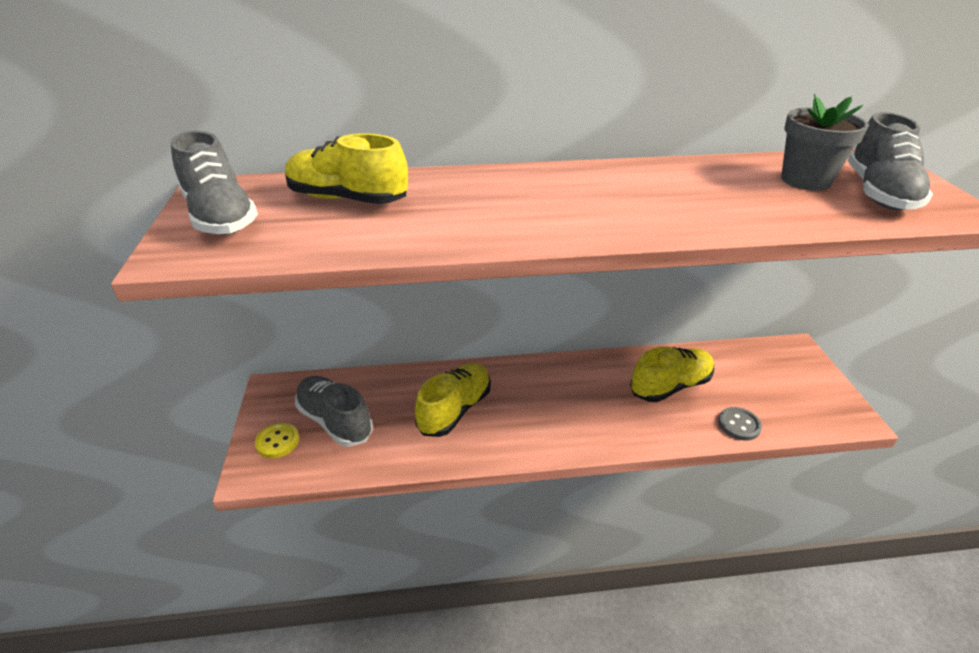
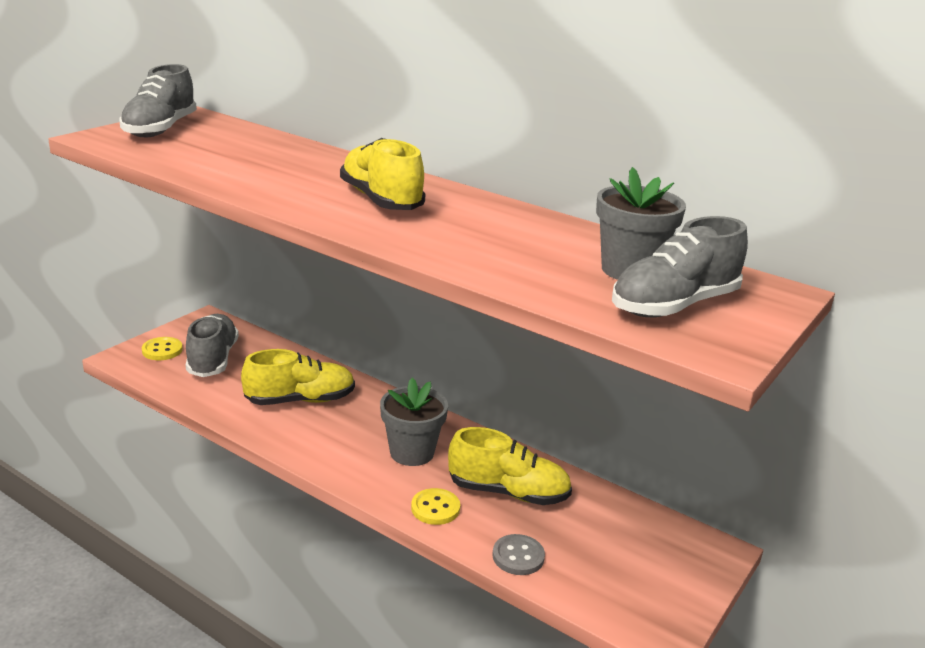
camera: 40 degrees right, 10 degrees down
(347, 199) = (246, 147): yellow shoe -> yellow shoe (381, 200)
(583, 398) = (412, 452): none -> grey flower pot
(656, 428) = (435, 508): none -> yellow button

